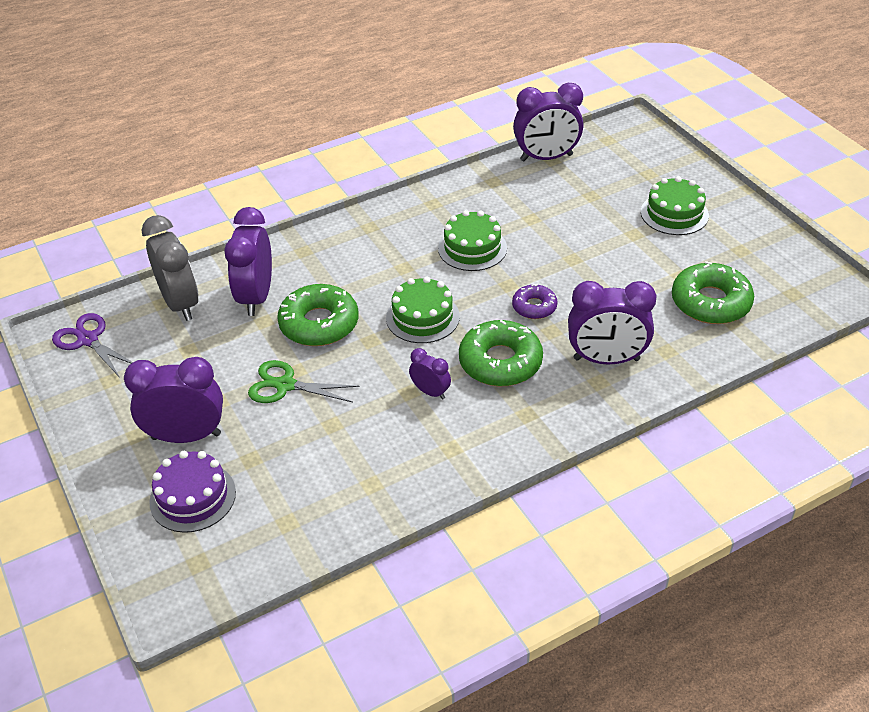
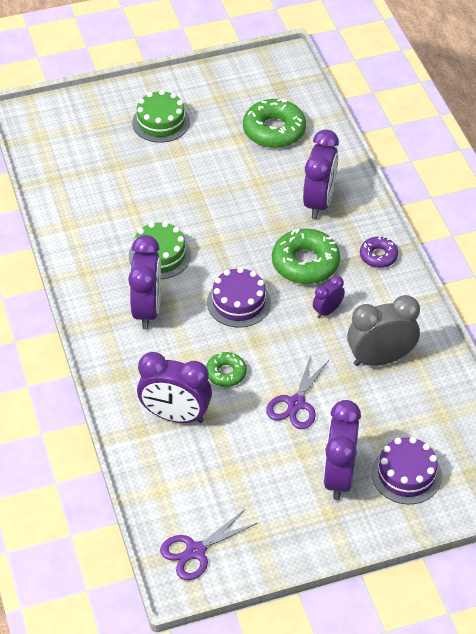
camera: 80 degrees left, 5 degrees up
(180, 304) = (166, 475): grey clock -> grey clock (380, 359)
(285, 385) = (296, 404): green scissors -> purple scissors
(319, 324) = (226, 373): green donut -> green donut, size x0.57
(422, 317) = (238, 302): green cake -> purple cake
(534, 307) = (247, 231): purple donut -> purple donut (378, 256)
(546, 158) = (49, 182): purple clock -> purple clock (147, 310)

